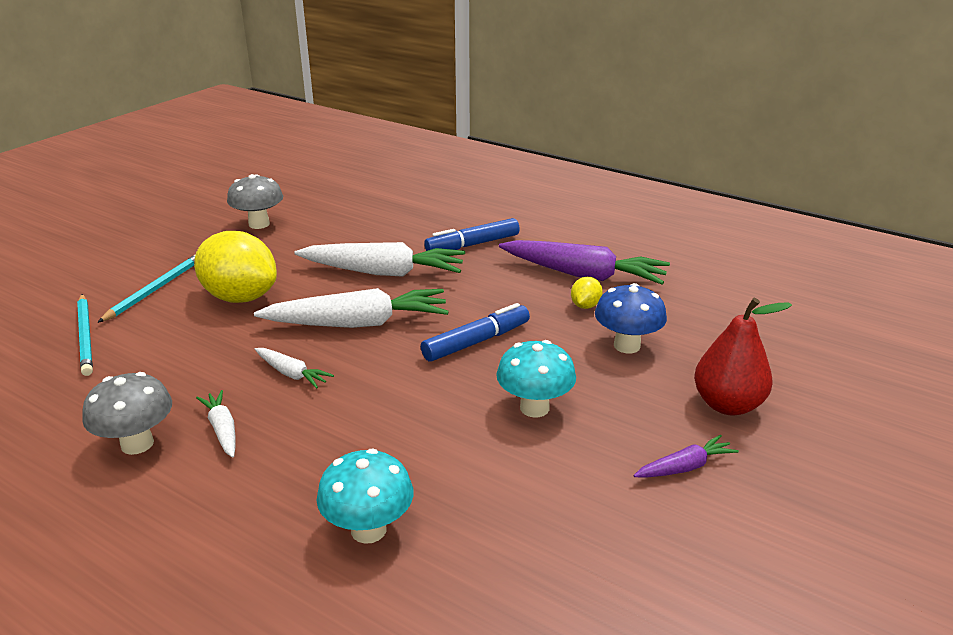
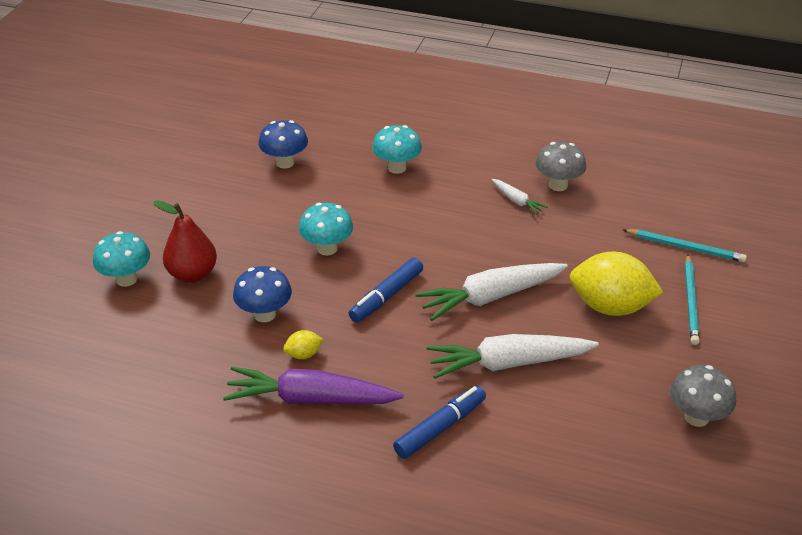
camera: 165 degrees right, 10 degrees up
(86, 336) = (685, 247): turquoise pencil -> turquoise pencil turned 150 degrees clockwise
(291, 374) = (506, 244): white carrot -> none
(579, 587) = (285, 163): none -> blue mushroom
(585, 306) = (304, 354): yellow lemon -> yellow lemon turned 60 degrees clockwise
(684, 467) = (228, 226): purple carrot -> none
(822, 413) = (126, 279): none -> turquoise mushroom

